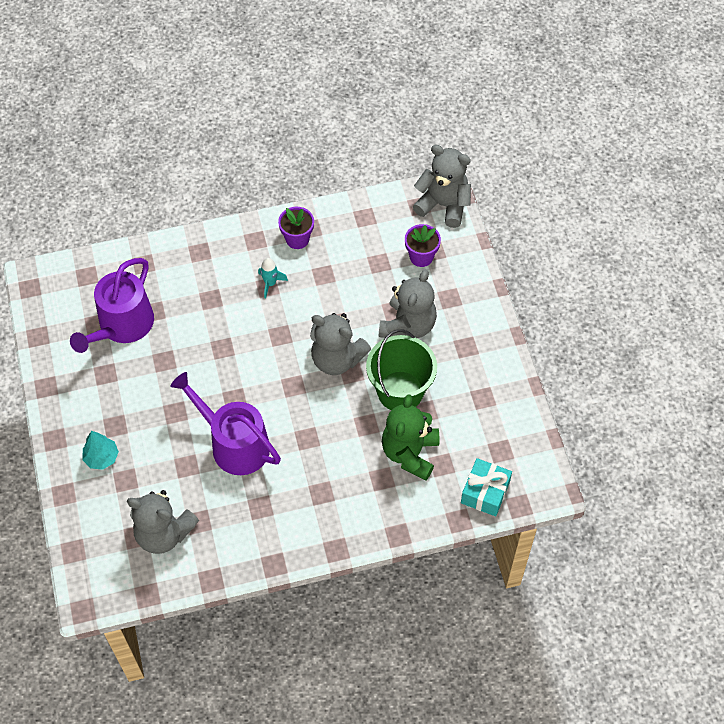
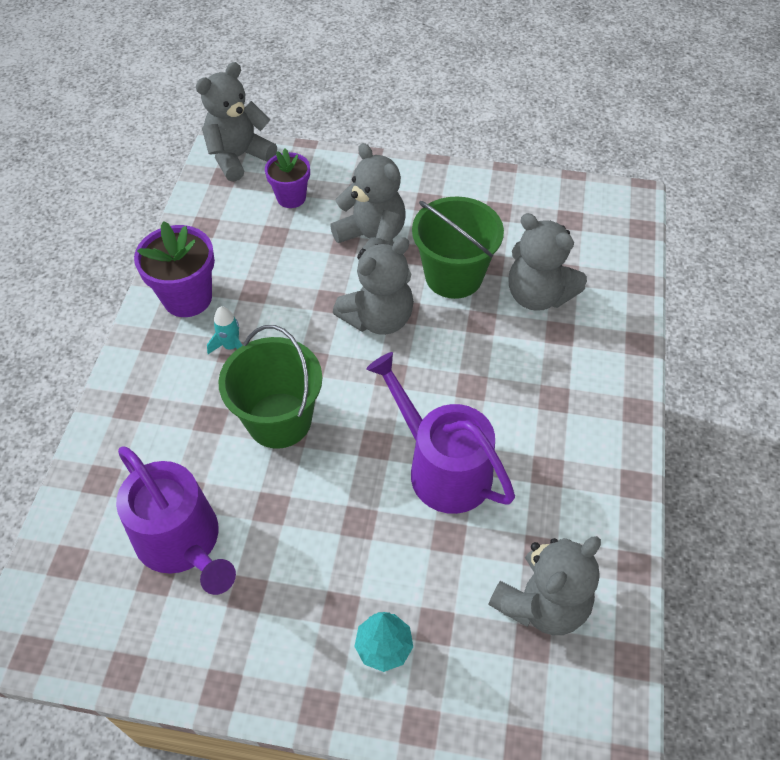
camera: 65 degrees left, 5 degrees down
(227, 337) = (279, 420): none -> green bucket
(234, 444) = (442, 467): purple watering can -> purple watering can turned 75 degrees clockwise
(297, 239) = (187, 298): purple flower pot -> purple flower pot, size x1.54
(410, 453) = (538, 295): green teddy bear -> grey teddy bear
(485, 492) = (615, 249): turquoise gift -> none

